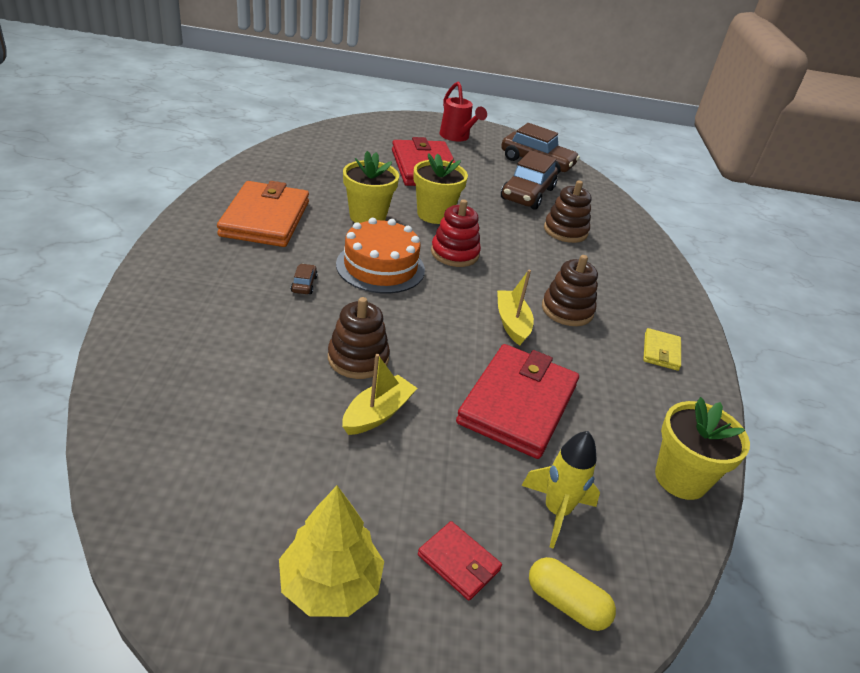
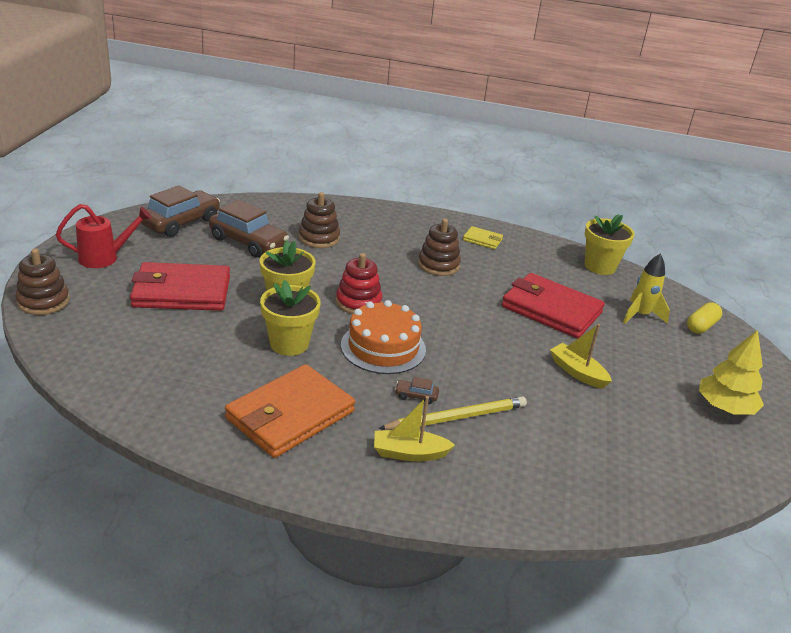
camera: 80 degrees left, 5 degrees down
(265, 219) = (290, 415): orange wallet -> orange wallet turned 60 degrees counterclockwise
(273, 308) = (457, 417): none -> yellow pencil
(358, 358) = (517, 375): brown stacking toy -> brown stacking toy (43, 301)
(459, 562) = (690, 357): red wallet -> none
(512, 323) = (459, 293): yellow boat -> yellow boat (409, 453)

